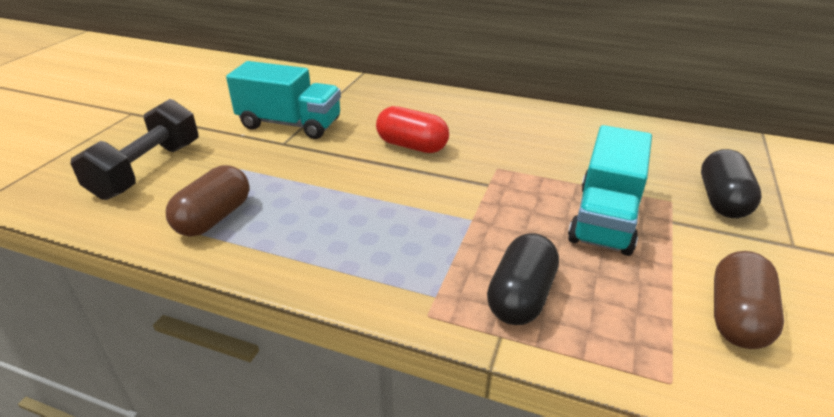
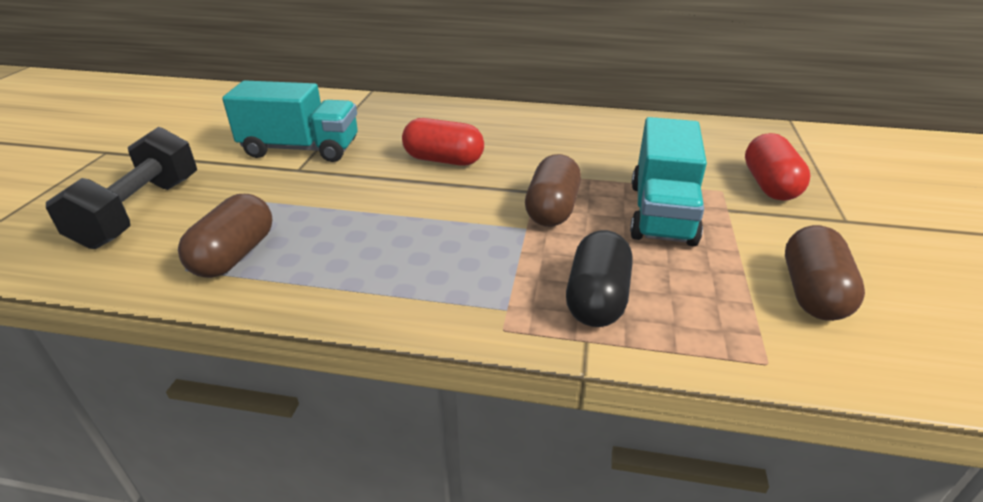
camera: 10 degrees left, 0 degrees up
(500, 204) = (552, 209): none -> brown capsule
(722, 200) = (769, 185): black capsule -> red capsule

